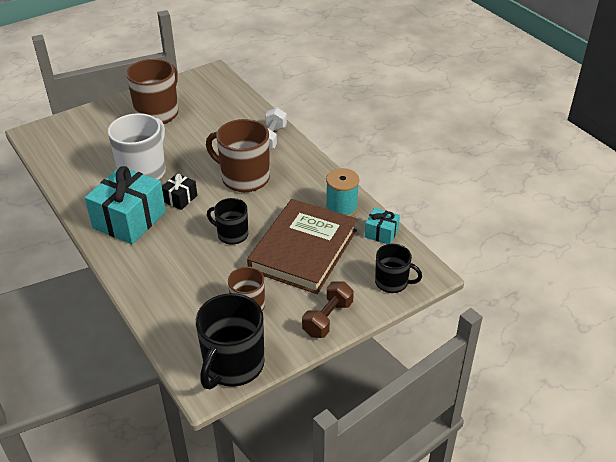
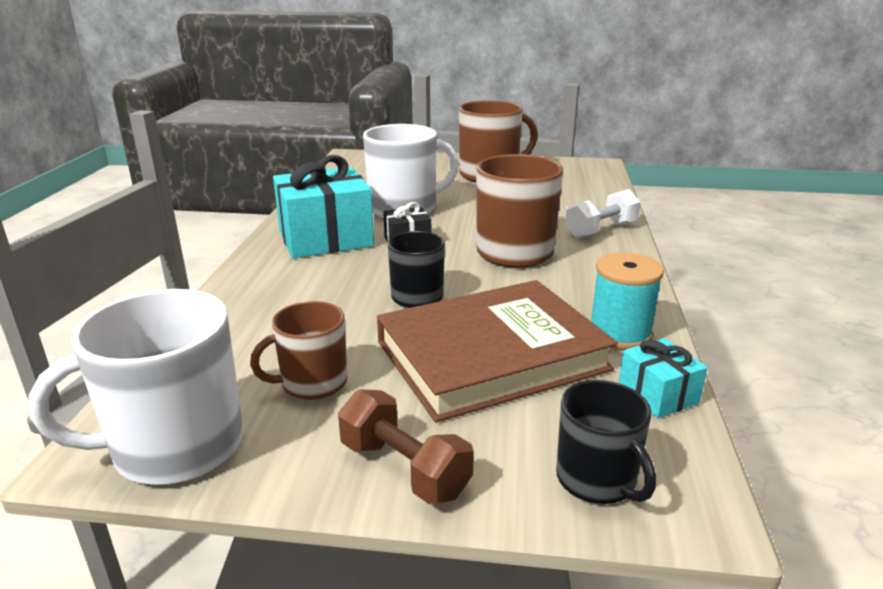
camera: 40 degrees right, 15 degrees down
(233, 365) = (175, 446): black mug -> white mug
(327, 318) = (404, 469): brown dumbbell -> brown dumbbell turned 60 degrees clockwise

